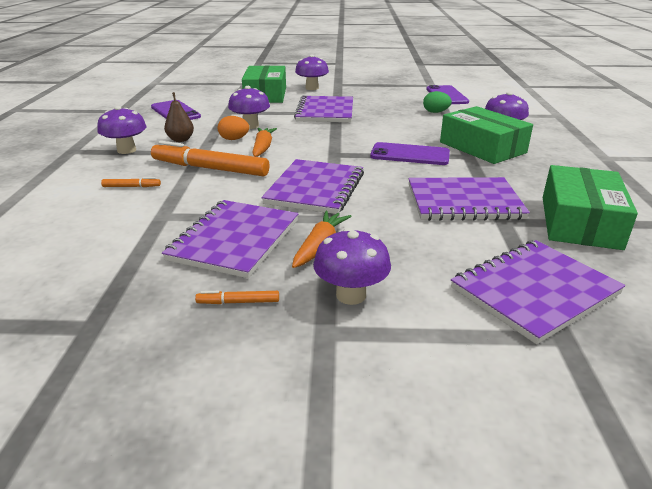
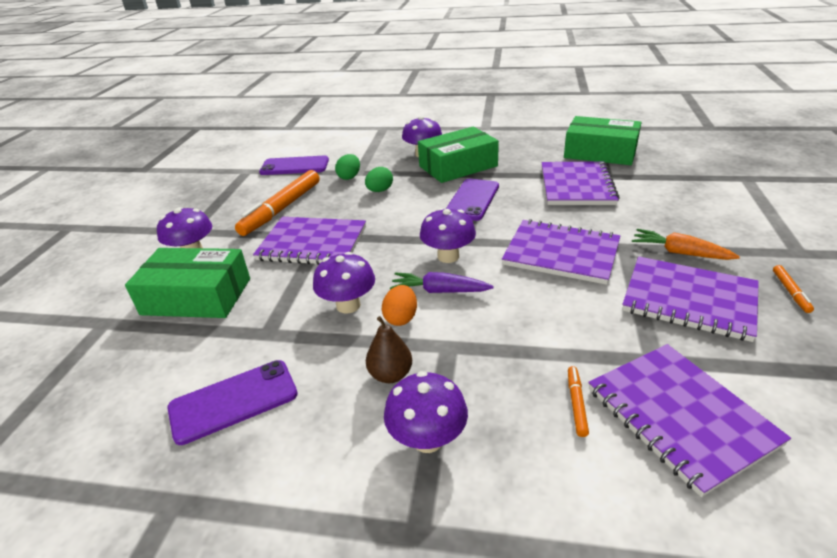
camera: 80 degrees left, 5 degrees up
(210, 168) = (508, 332): orange marker -> orange marker (282, 209)
(263, 148) = (439, 291): orange carrot -> purple carrot
(351, 295) = (746, 241): purple mushroom -> purple mushroom (448, 256)
(414, 123) = (380, 190): none -> green egg
(534, 291) = (701, 179): purple notebook -> purple notebook (679, 416)

